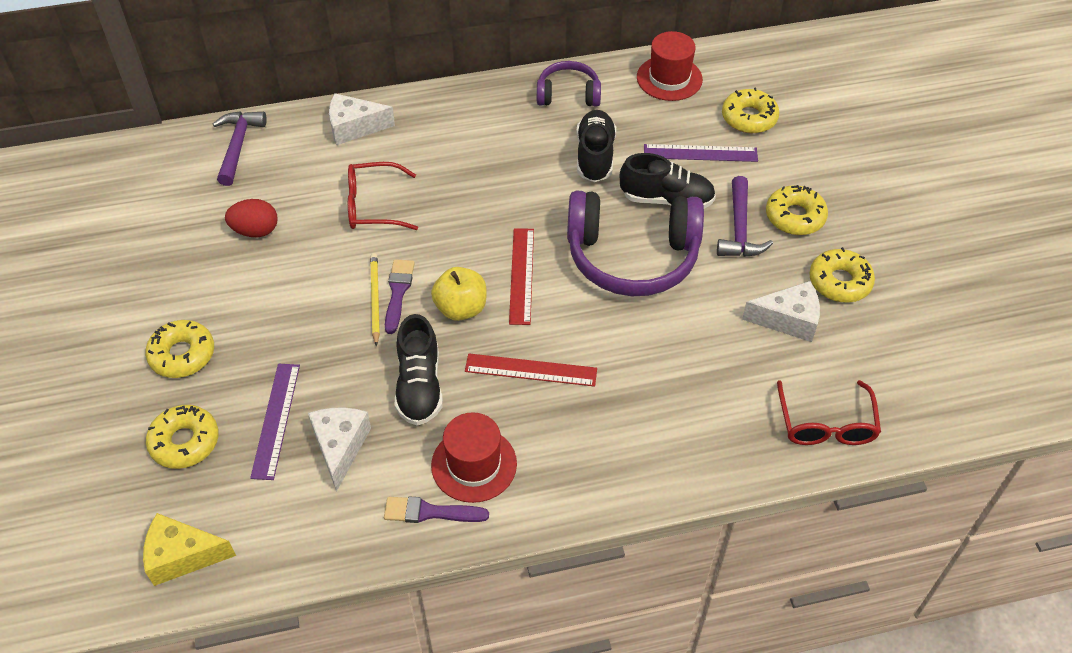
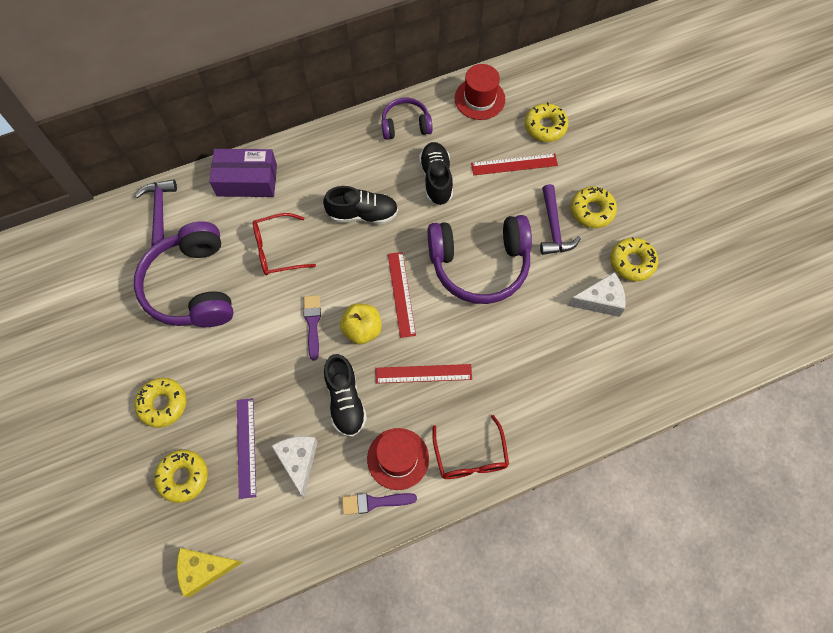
camera: 10 degrees left, 15 degrees up
(255, 231) = (192, 286): red egg -> purple headphones
(354, 127) = (247, 180): white cheese -> purple box
(375, 299) = (296, 332): yellow pencil -> none
(666, 200) = (496, 210): black shoe -> black shoe (363, 214)
(700, 153) = (514, 164): purple ruler -> red ruler
(825, 423) = (639, 382): red glasses -> red glasses (470, 456)

